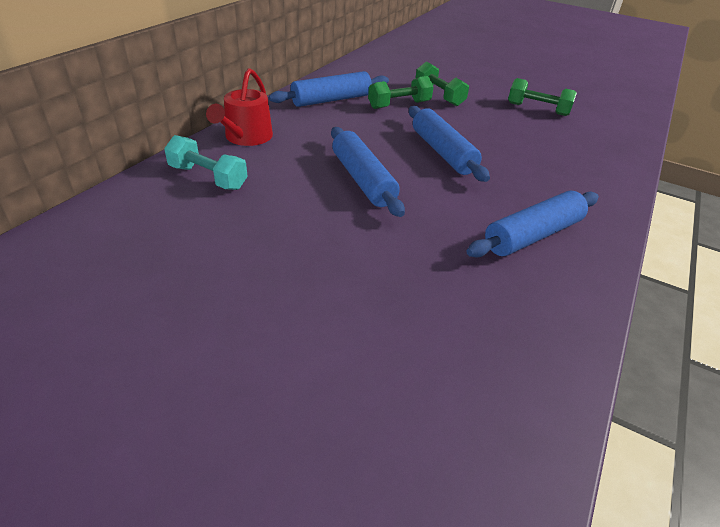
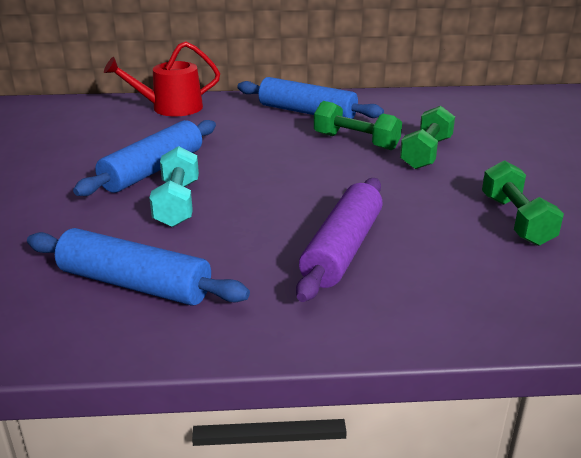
camera: 60 degrees right, 10 degrees down
(208, 177) = (84, 118): turquoise dumbbell -> turquoise dumbbell (177, 203)
(442, 152) = (271, 191): blue rolling pin -> none
(536, 159) = (343, 249): none -> purple rolling pin

